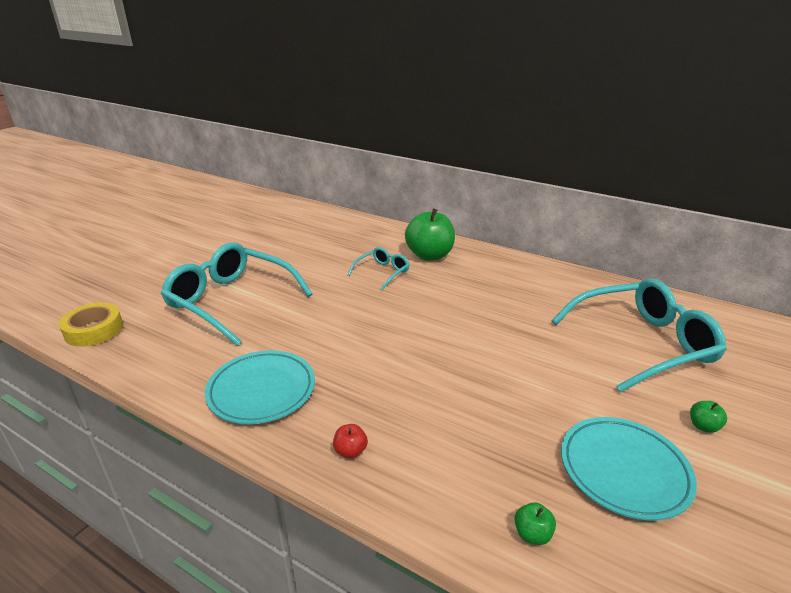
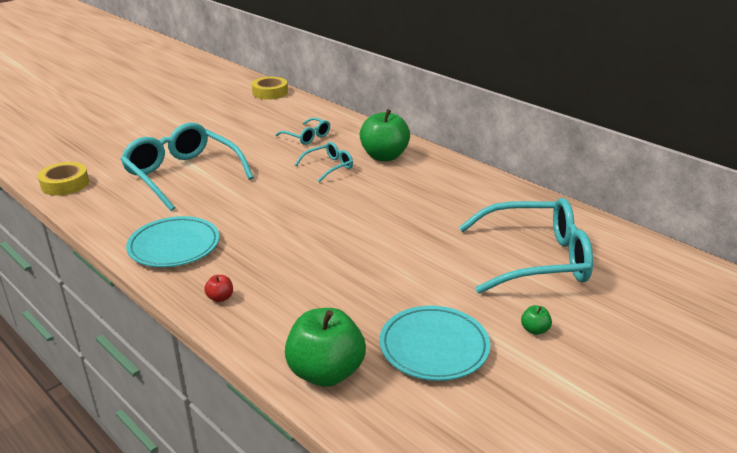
camera: 15 degrees right, 0 degrees up
(281, 204) = (270, 92): none -> yellow tape
(343, 244) = (307, 137): none -> turquoise glasses
(532, 534) = (326, 372): green apple -> green apple, size x2.44

